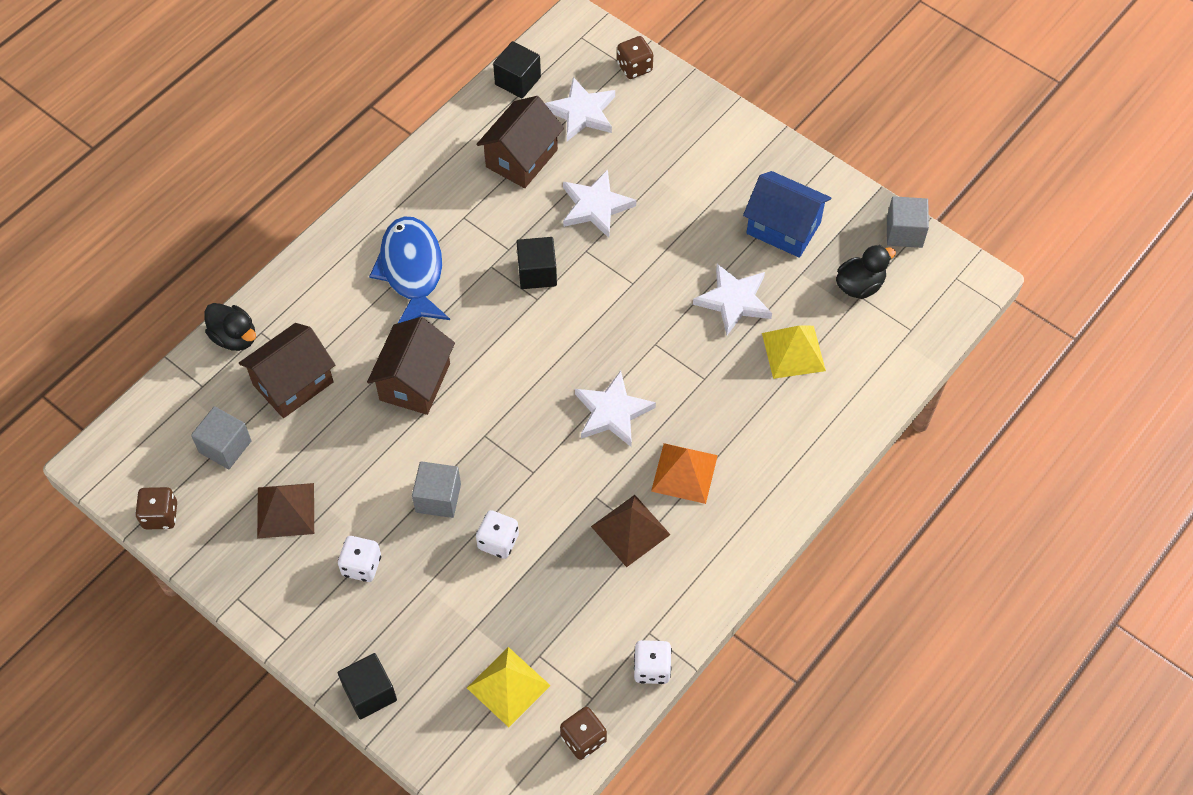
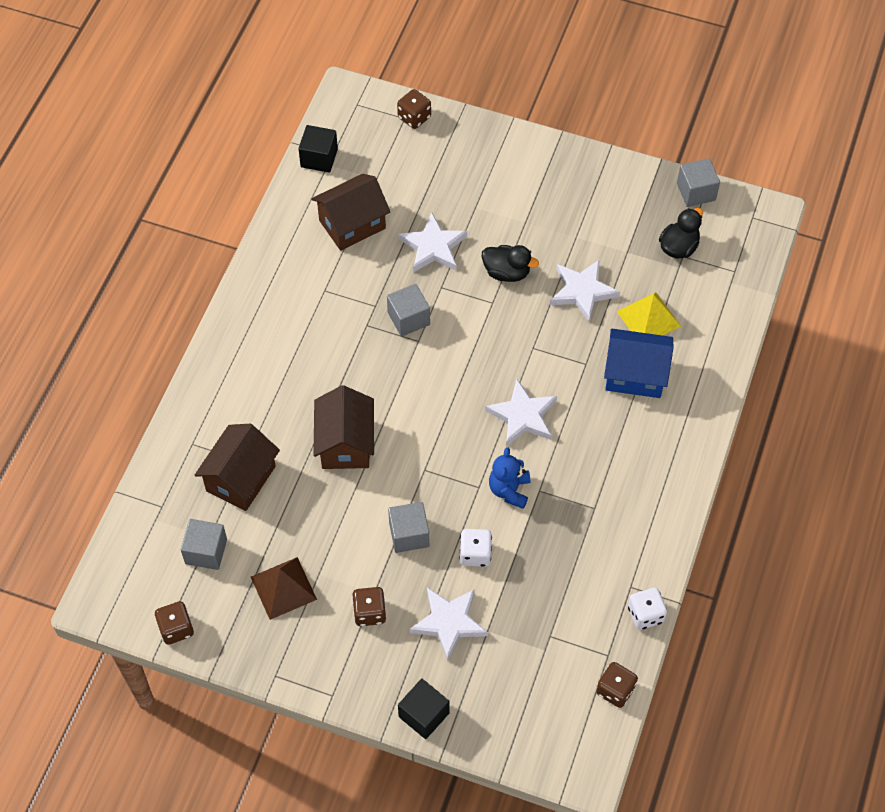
camera: 20 degrees left, 0 degrees up
(234, 337) = (171, 455): black duck -> black duck (506, 272)
(361, 566) = (369, 612): white dice -> brown dice
(412, 271) = (301, 350): blue fish -> none
(508, 686) = (536, 669): yellow pyramid -> none
(522, 158) = (352, 224): brown house -> brown house turned 45 degrees clockwise
(537, 273) = (408, 318): black cube -> grey cube
(564, 486) = (509, 490): none -> blue teddy bear
(582, 112) = (386, 169): white star -> white star (449, 622)
(630, 530) = (579, 508): brown pyramid -> none
(684, 473) = (603, 447): orange pyramid -> none
(783, 228) = (597, 218): blue house -> blue house (635, 375)

